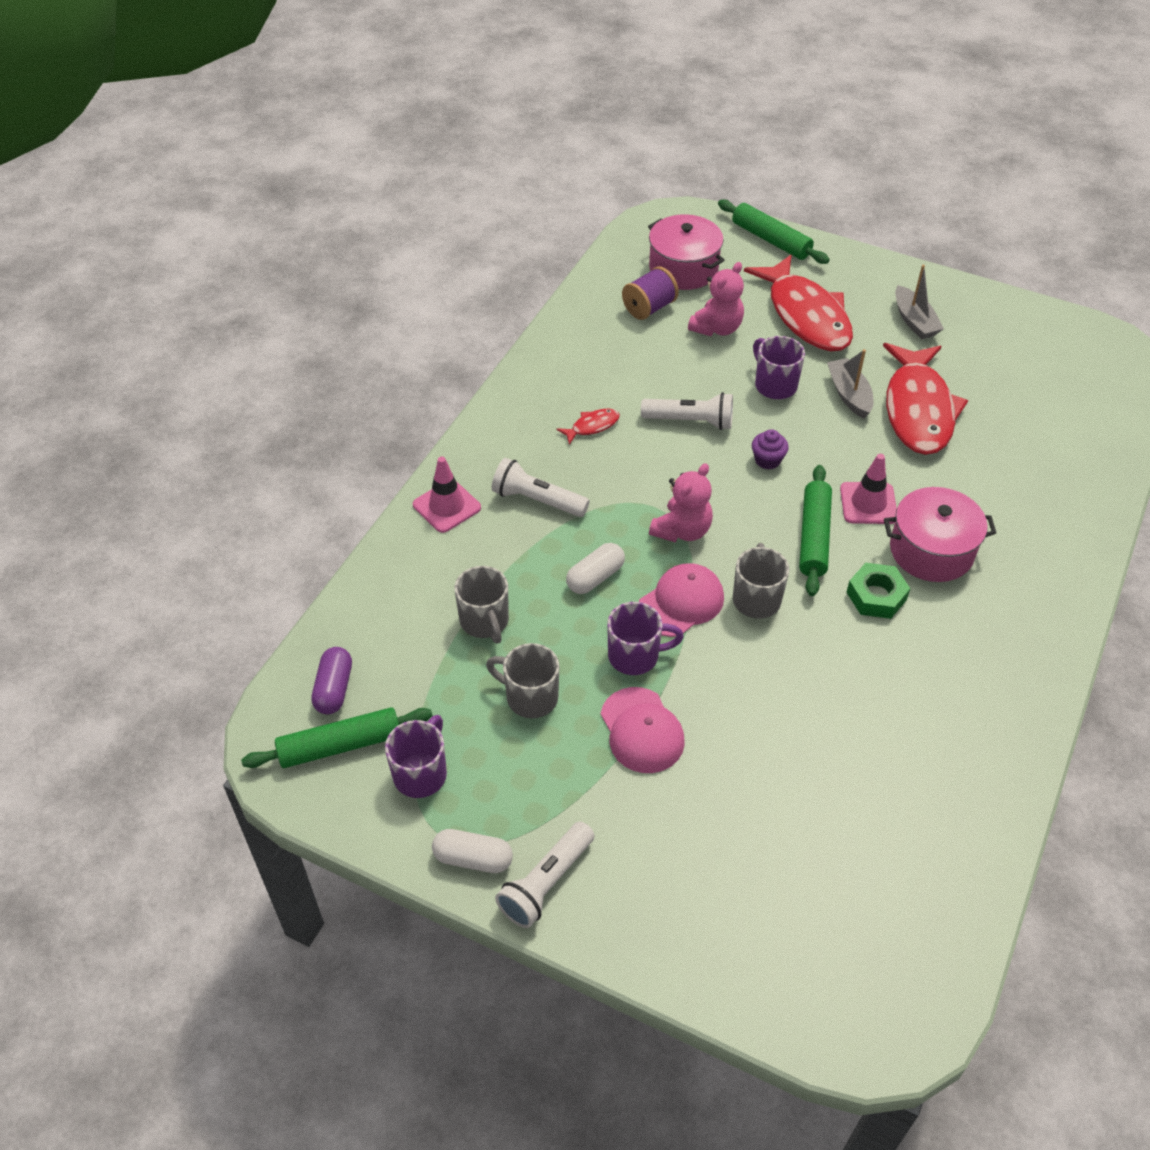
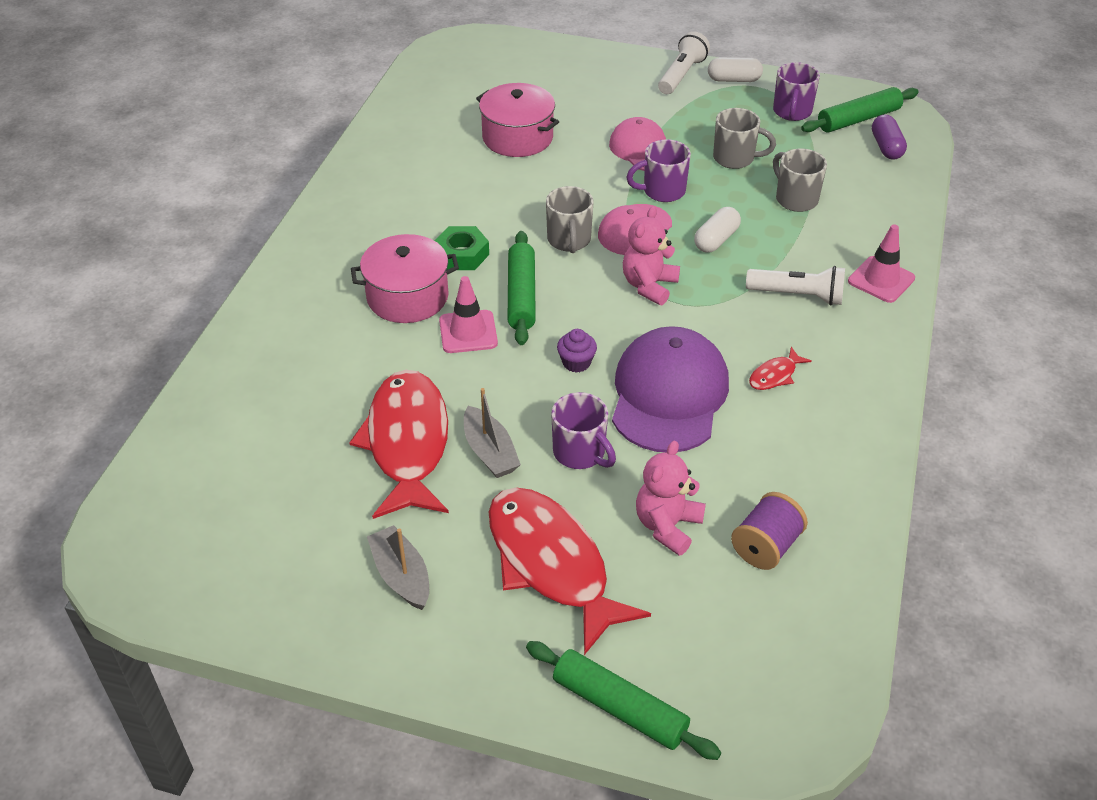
camera: 170 degrees right, 5 degrees down
(683, 269) = (739, 625): pink pot -> pink pot (517, 137)
(690, 421) = (668, 395): white flashlight -> purple cap

